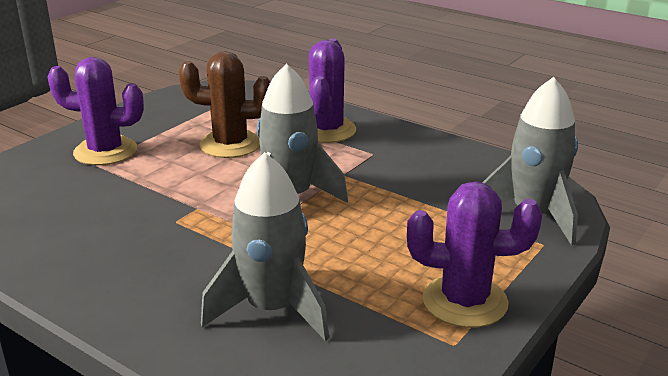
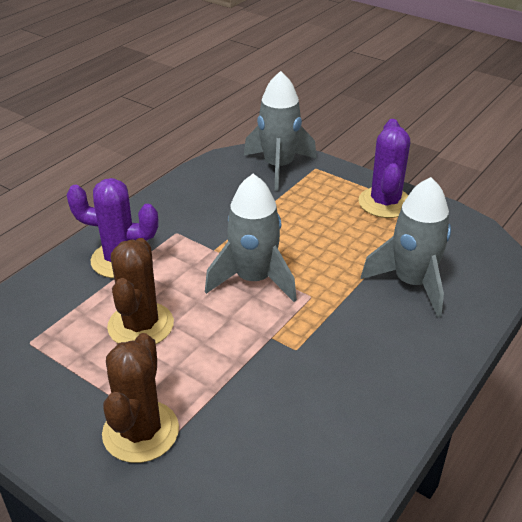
camera: 90 degrees left, 10 degrees up
(105, 151) = (141, 431): purple cactus -> brown cactus

